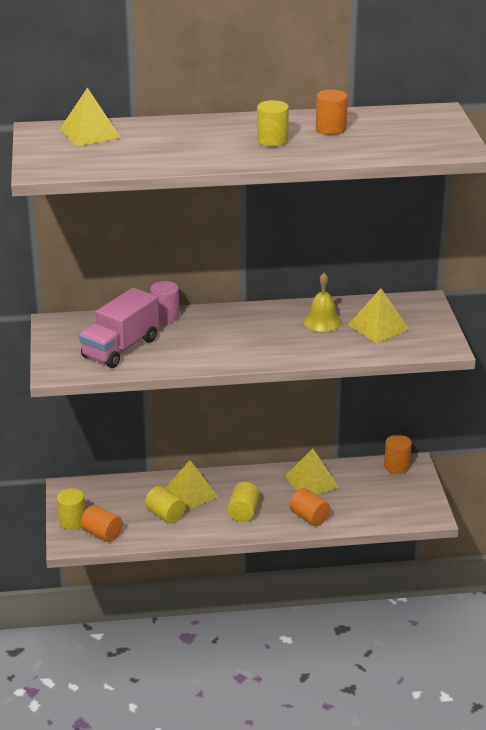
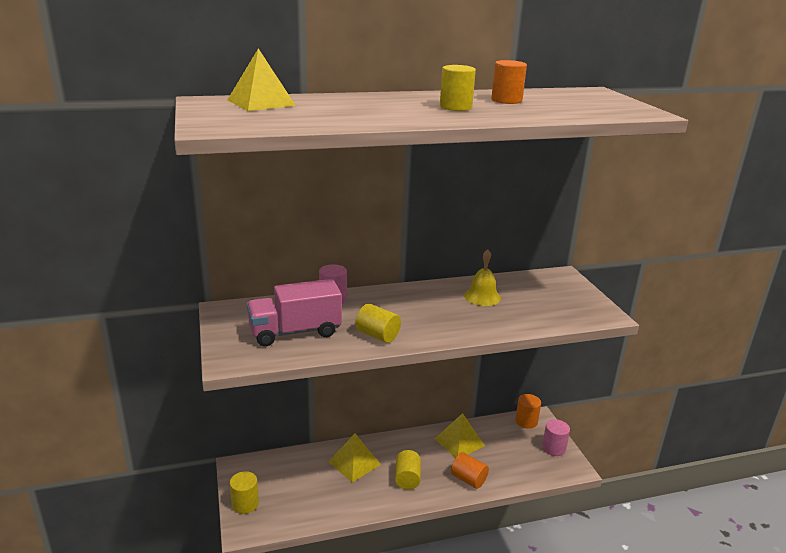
camera: 10 degrees left, 5 degrees down
(102, 534) = (276, 516): orange cylinder -> none
(120, 348) = (295, 332): pink truck -> pink truck turned 45 degrees clockwise
(165, 515) = (335, 488): yellow cylinder -> yellow cylinder (377, 335)
(378, 327) = (535, 299): yellow pyramid -> none
(417, 495) = (553, 448): none -> pink cylinder

